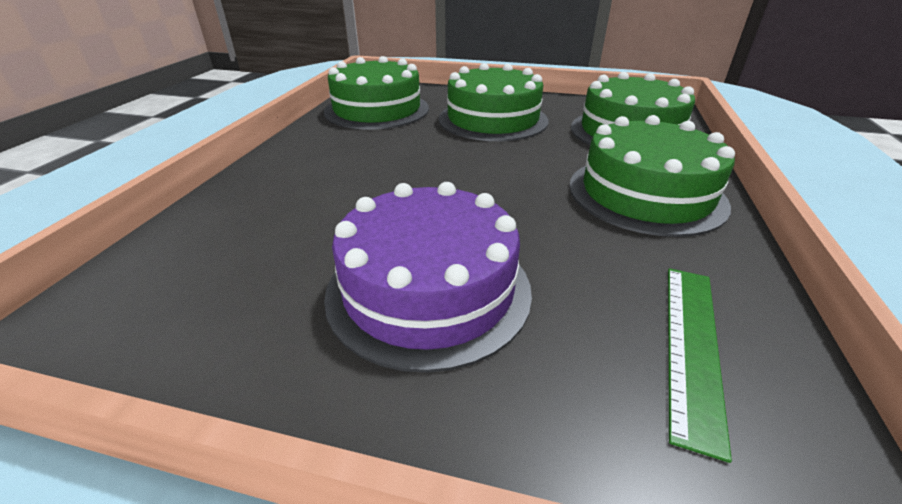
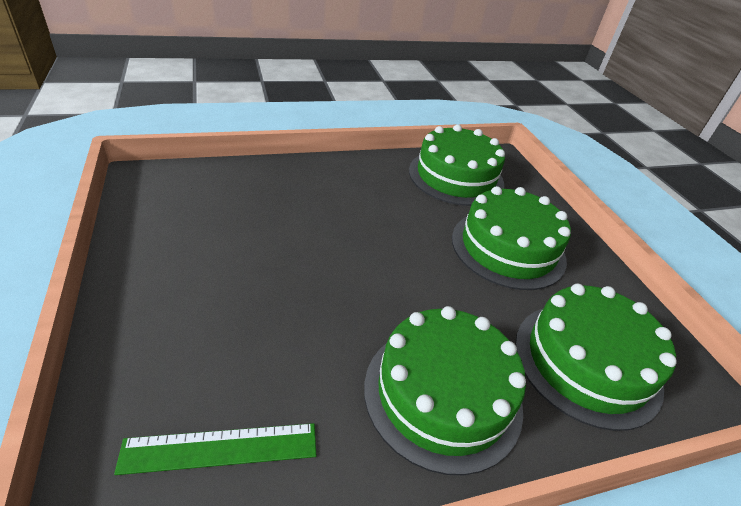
camera: 55 degrees right, 5 degrees up
(428, 289) = (224, 288): purple cake -> none

